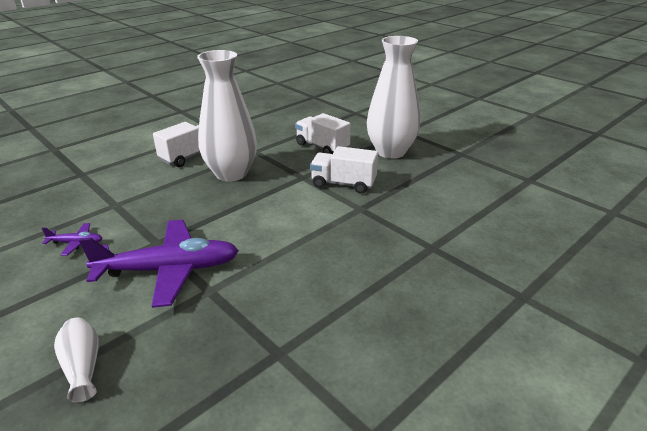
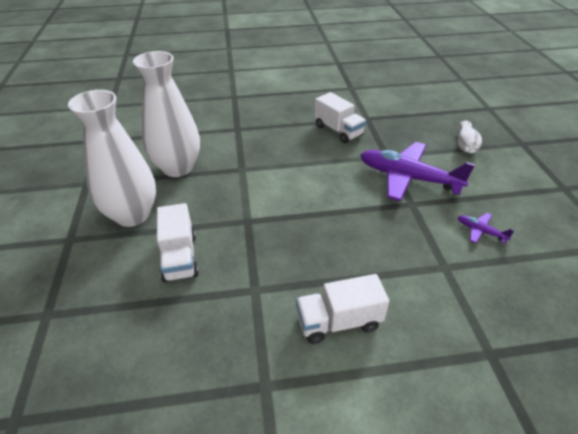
camera: 145 degrees left, 10 degrees up
(231, 174) = (308, 259): white vase -> white vase (178, 168)
(343, 184) = (224, 196): white truck -> white truck (338, 131)

